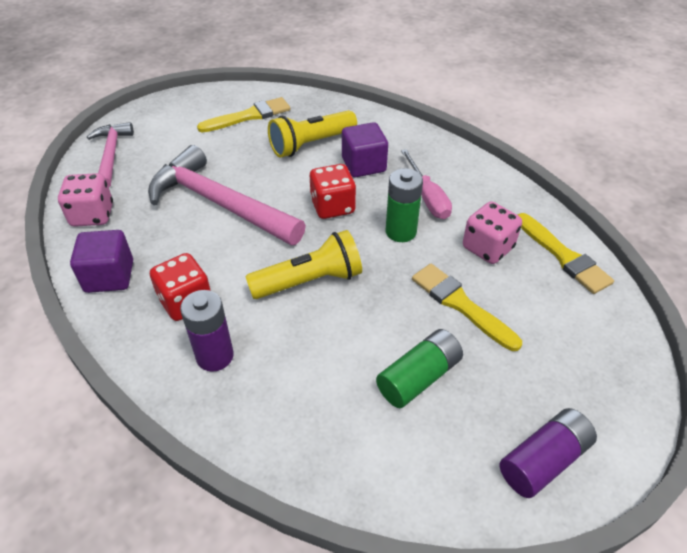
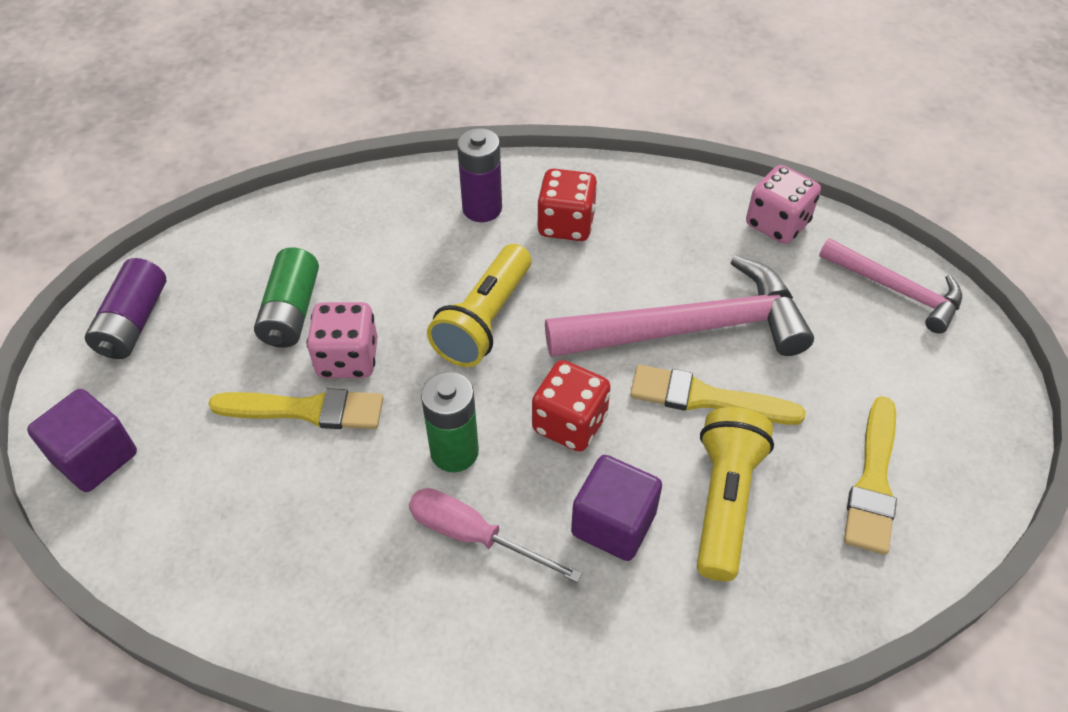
camera: 135 degrees right, 5 degrees up
(109, 276) = (661, 195): purple cube -> purple cube (95, 457)
(487, 248) = (330, 511): pink dice -> pink dice (348, 359)
(563, 256) = (223, 575): yellow brush -> yellow brush (706, 398)

